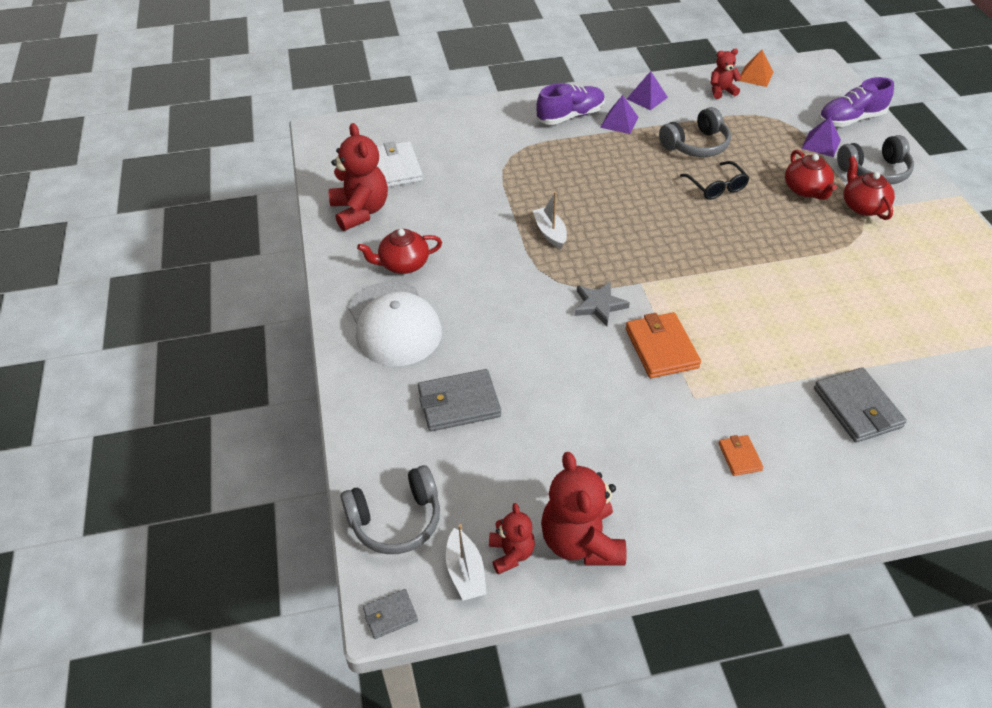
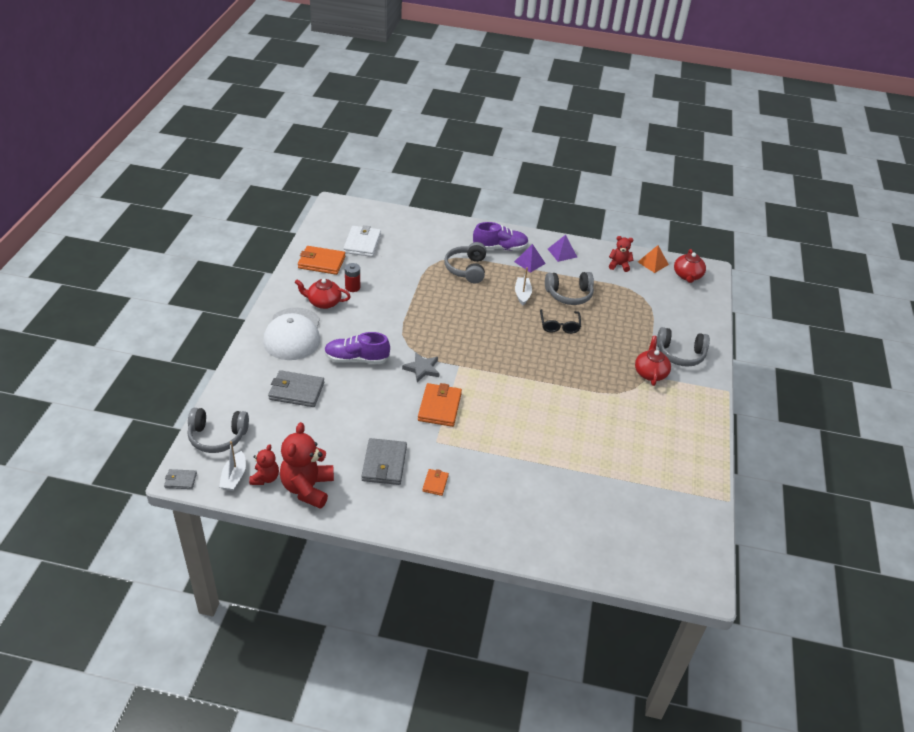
camera: 20 degrees right, 5 degrees down
(360, 211) = (321, 262): red teddy bear -> orange wallet
(426, 230) = (352, 287): none -> red battery
(550, 233) = (427, 316): white boat -> white boat (522, 294)
(552, 156) = (467, 269): none -> grey headphones
(806, 190) = (619, 349): red teapot -> red teapot (687, 276)
(821, 144) = (658, 323): purple pyramid -> none
(850, 119) = (695, 315): purple shoe -> purple shoe (356, 359)
(857, 408) = (532, 486): grey wallet -> grey wallet (384, 464)

